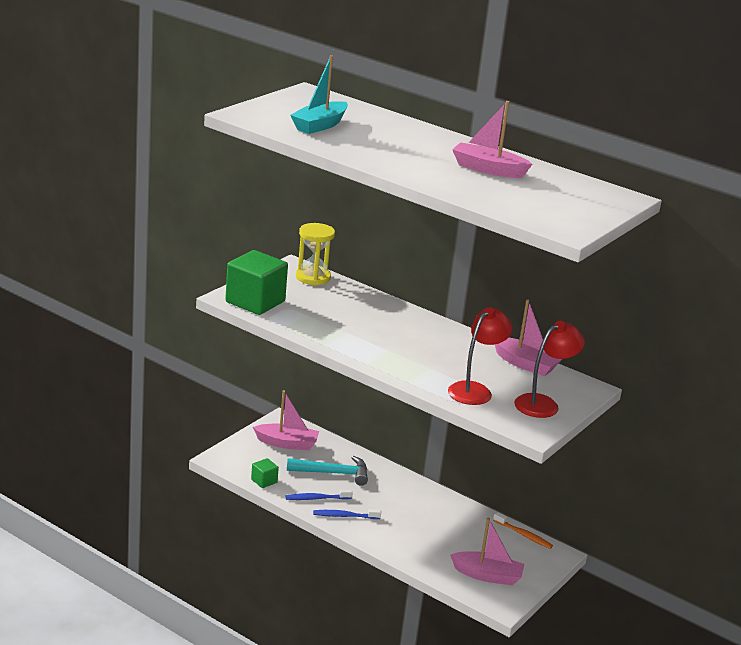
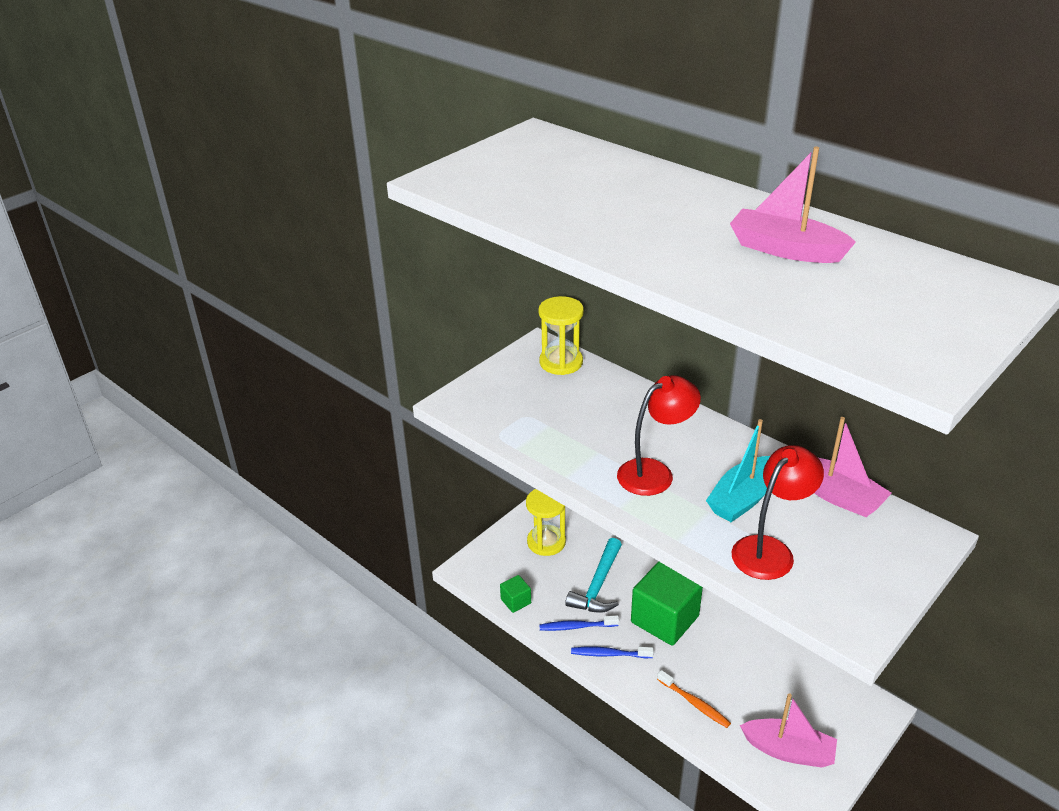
camera: 10 degrees right, 10 degrees up
(255, 302) = (484, 407): green cube -> green cube (664, 619)
(287, 443) = (546, 542): pink boat -> yellow hourglass
(319, 125) = (542, 189): turquoise boat -> turquoise boat (742, 499)
(333, 473) = (598, 585): turquoise hammer -> turquoise hammer turned 105 degrees clockwise
(523, 535) = (832, 678): orange toothbrush -> orange toothbrush (694, 703)
(543, 403) = (868, 571): red lamp -> red lamp (654, 472)

